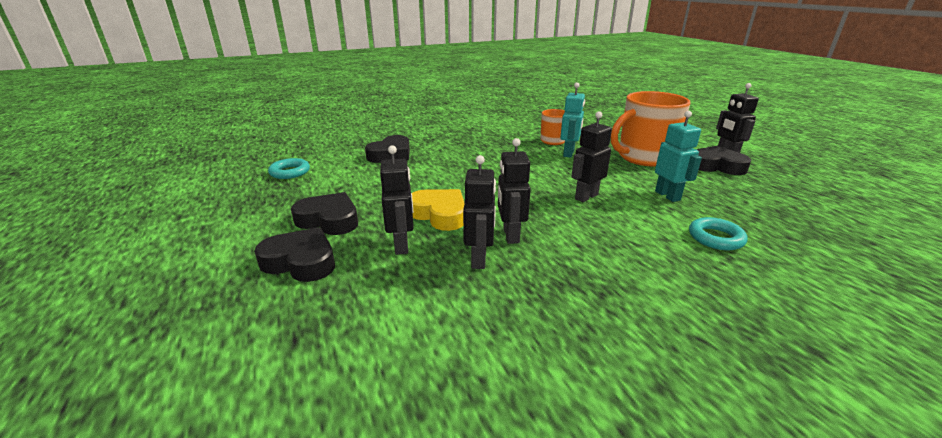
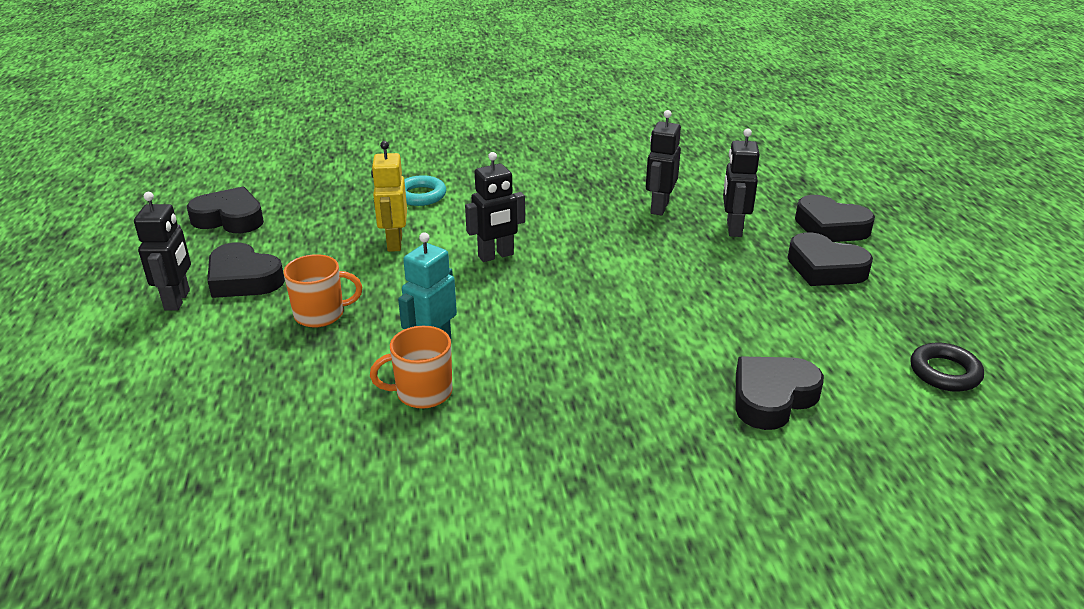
camera: 165 degrees left, 5 degrees up
(290, 172) = (944, 372): turquoise ring -> black ring
(439, 214) = (690, 257): yellow heart -> none
(510, 235) = (619, 223): black robot -> none
(643, 157) = (321, 314): orange mug -> orange mug, size x0.54
(667, 196) = (394, 243): turquoise robot -> yellow robot
(813, 196) = (230, 218): none -> black heart

